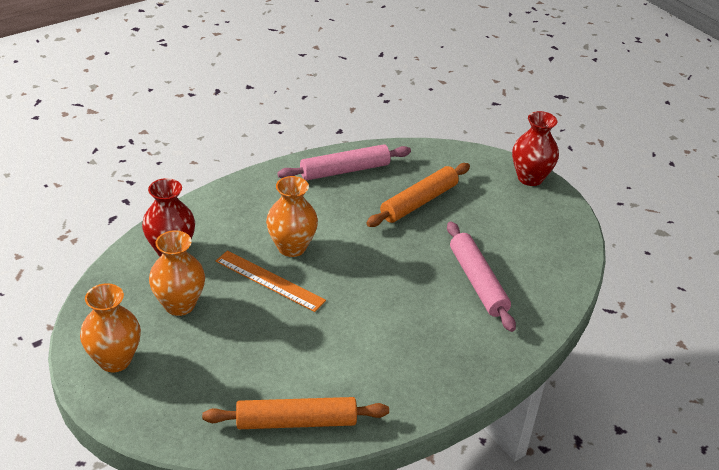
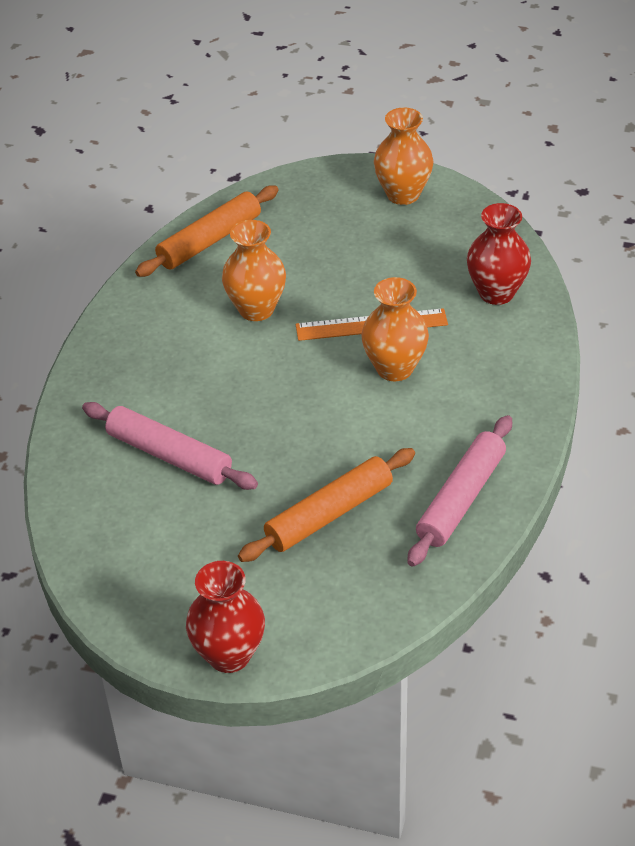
camera: 145 degrees right, 5 degrees up
(179, 305) = (417, 257): orange vase -> orange vase (256, 309)
(419, 202) = (329, 514): orange rolling pin -> orange rolling pin turned 45 degrees clockwise

